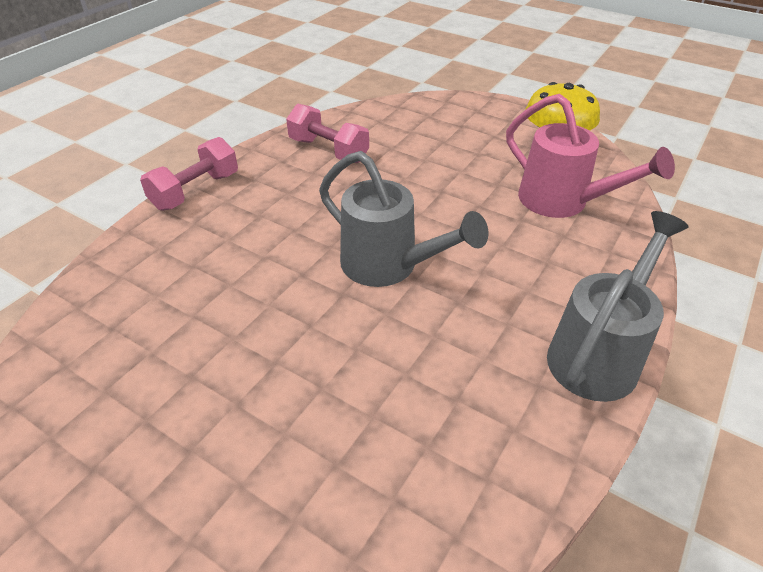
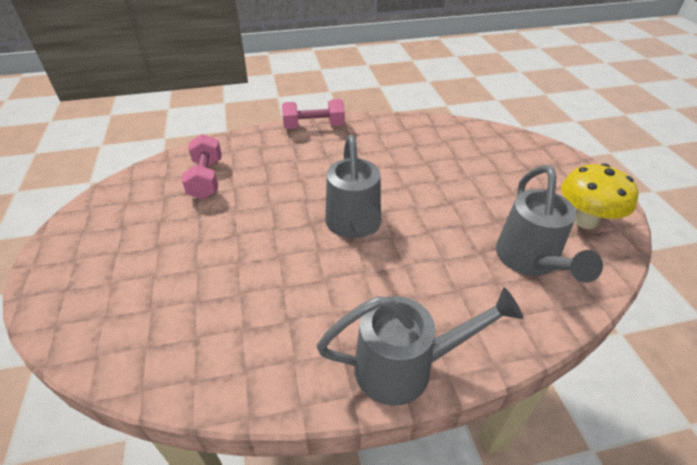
camera: 45 degrees right, 0 degrees up
(328, 150) = (413, 140): pink dumbbell -> pink dumbbell (206, 179)
(562, 202) = (530, 261): pink watering can -> grey watering can

